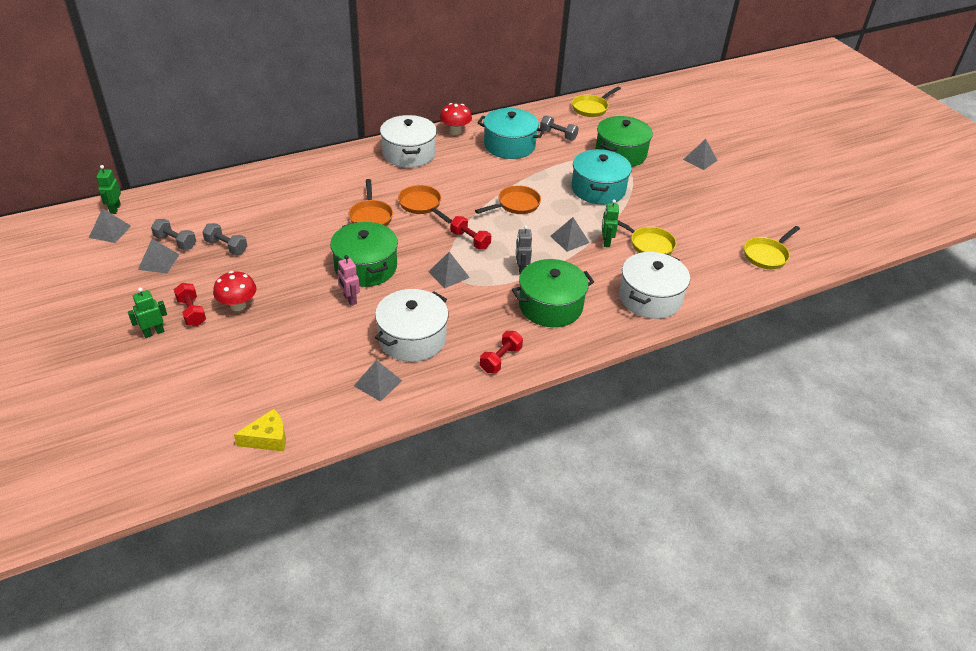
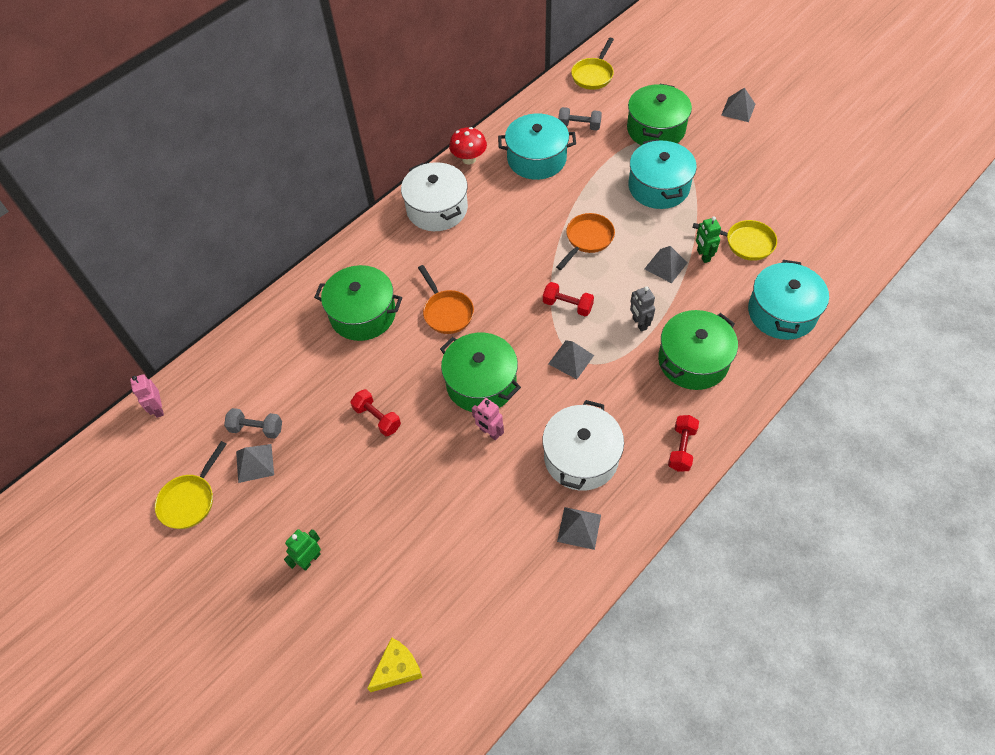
camera: 15 degrees left, 15 degrees up
(110, 231) = (173, 442): grey pyramid -> none
(115, 209) = (158, 408): green robot -> pink robot
(191, 312) = (333, 516): red dumbbell -> red dumbbell (377, 418)
(226, 247) = (316, 413): grey dumbbell -> none
(238, 306) = (378, 487): red mushroom -> none
(267, 438) = (510, 643): yellow cheese -> yellow cheese (397, 668)
(306, 199) = (363, 314): none -> green pot
(422, 205) = (491, 276): orange pan -> none
(650, 298) = (782, 312): white pot -> turquoise pot
(767, 255) = (863, 214): yellow pan -> yellow pan (190, 500)

